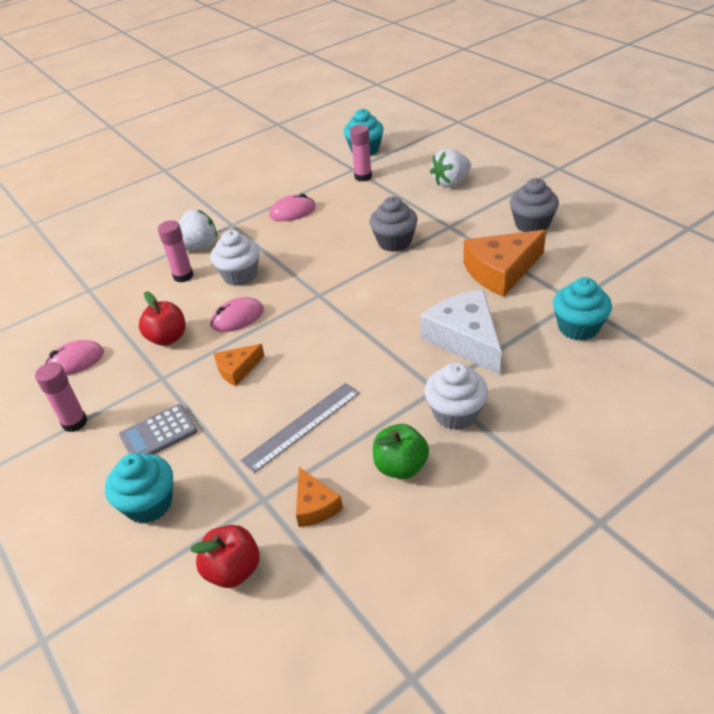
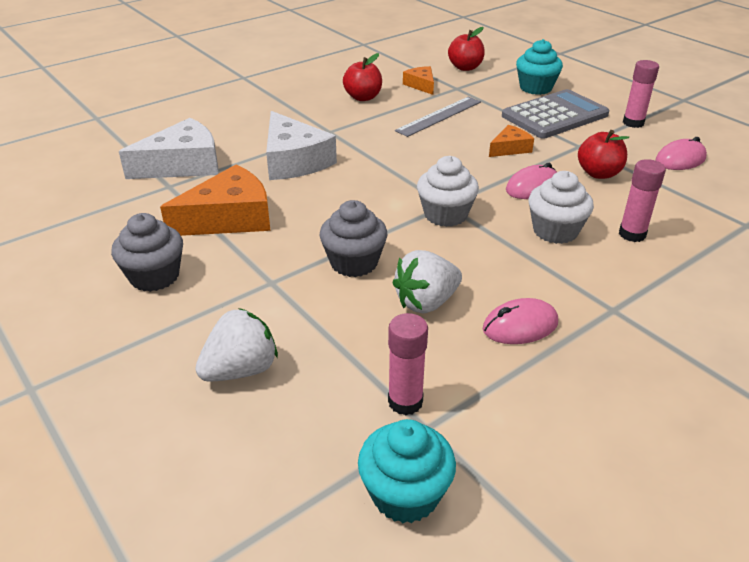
camera: 175 degrees right, 5 degrees down
(158, 433) = (555, 115): grey calculator -> grey calculator, size x1.71
(198, 246) = (642, 274): white strawberry -> white strawberry (426, 302)
(401, 466) = (363, 97): green apple -> red apple
(455, 413) = (317, 118): white cupcake -> white cupcake (445, 215)
(578, 327) = (183, 165): turquoise cupcake -> white cheese

